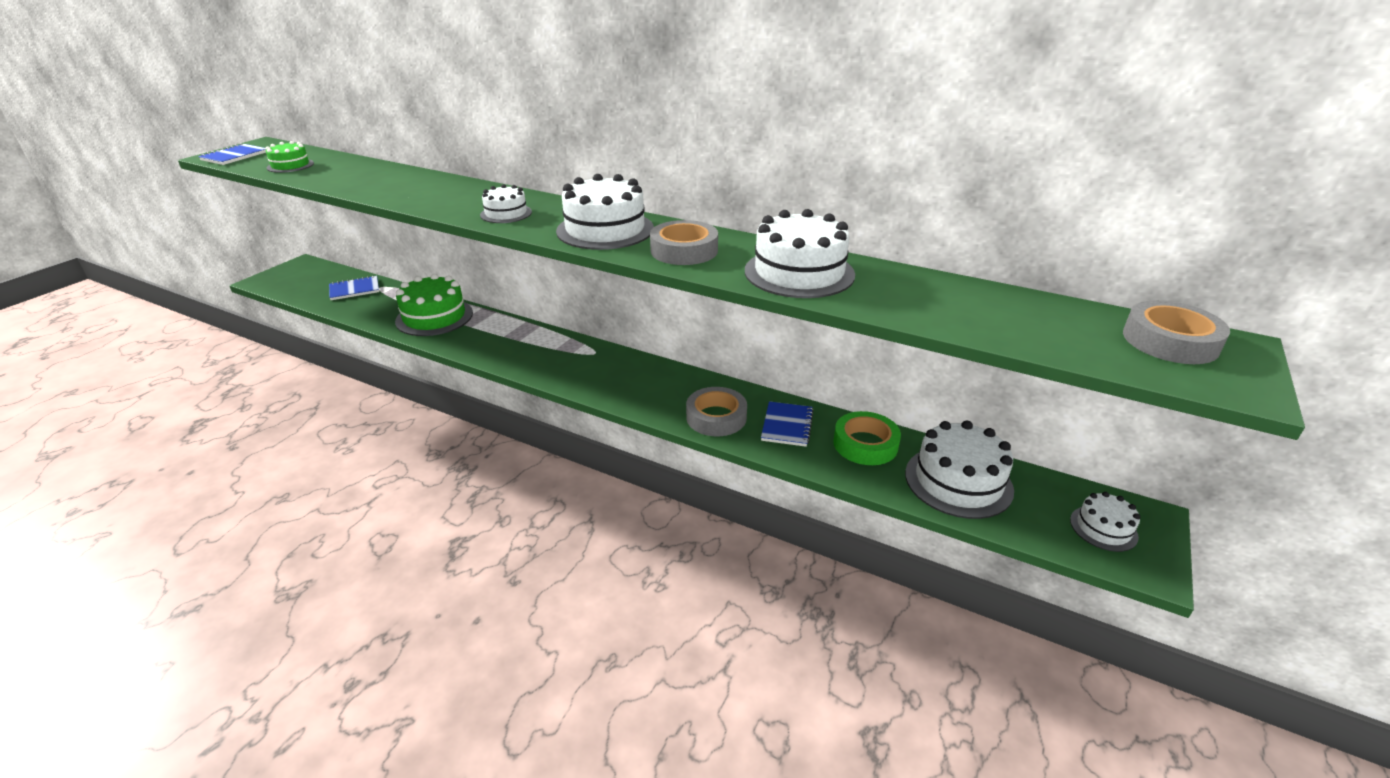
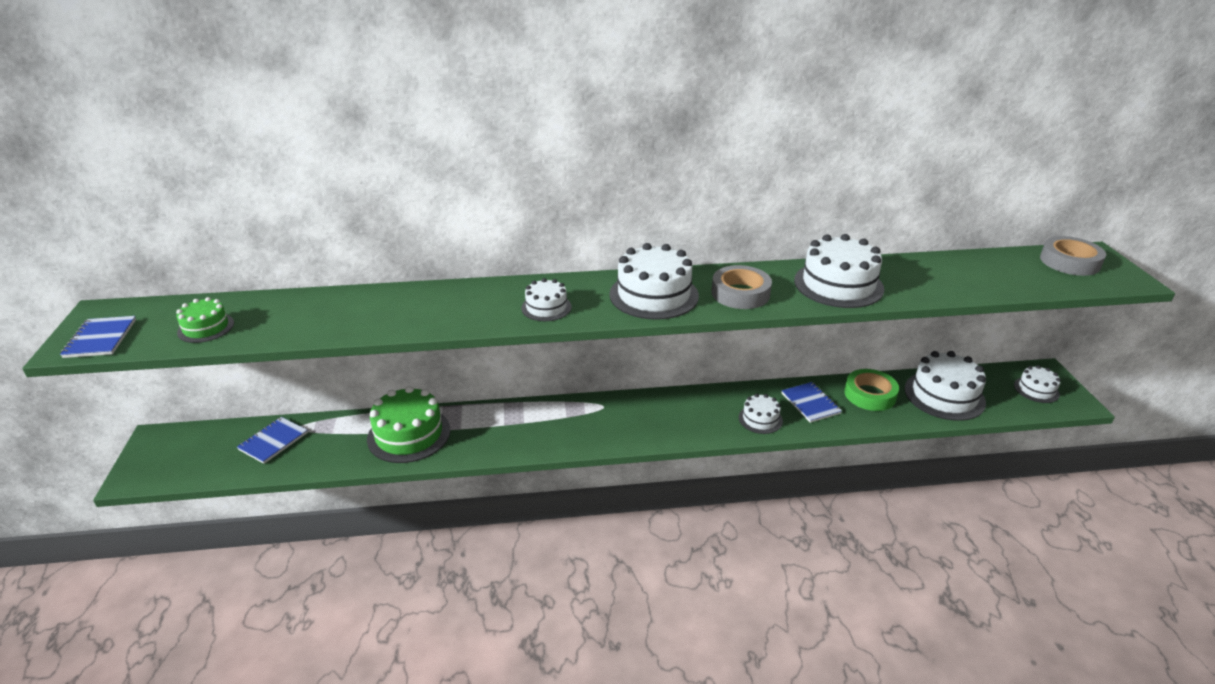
camera: 35 degrees left, 0 degrees up
(716, 417) = (760, 419): grey tape -> white cake

